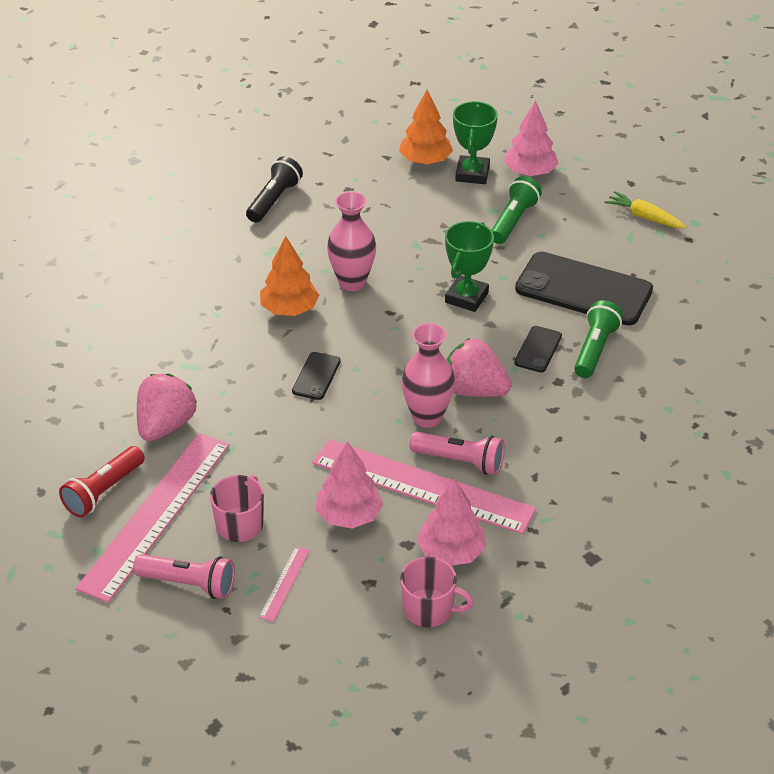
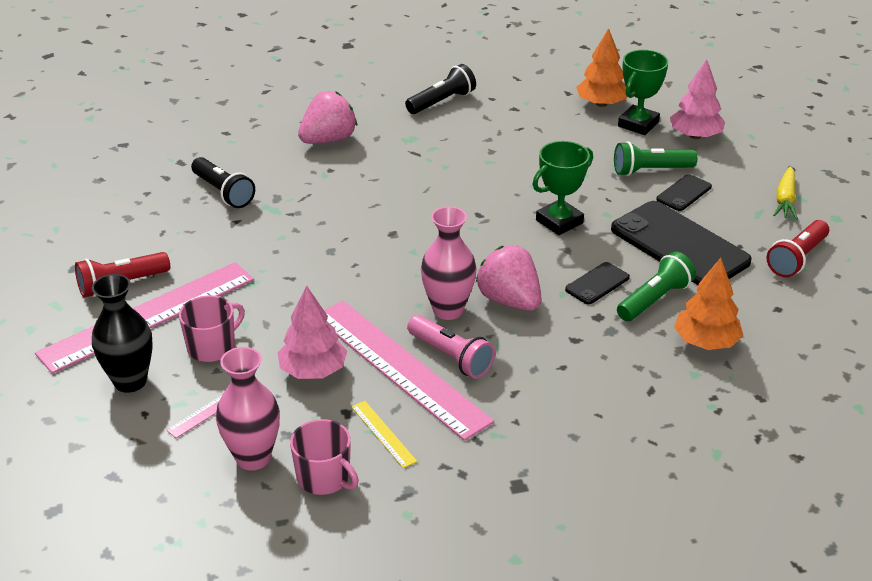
camera: 25 degrees right, 5 degrees down
(130, 363) = (223, 192): none -> black flashlight
(165, 425) = (213, 248): pink strawberry -> pink strawberry (328, 140)
(189, 584) = (130, 381): pink flashlight -> black vase
(289, 309) = (390, 188): orange tree -> orange tree (706, 342)
(316, 376) = (372, 247): black phone -> black phone (684, 193)
(352, 282) = (462, 181): pink vase -> pink vase (253, 457)
(451, 552) = (383, 433): pink tree -> yellow ruler
(513, 221) = (650, 171): green flashlight -> green flashlight turned 150 degrees counterclockwise
(644, 217) = (785, 200): yellow carrot -> yellow carrot turned 135 degrees counterclockwise
(686, 273) = (797, 259): none -> red flashlight

